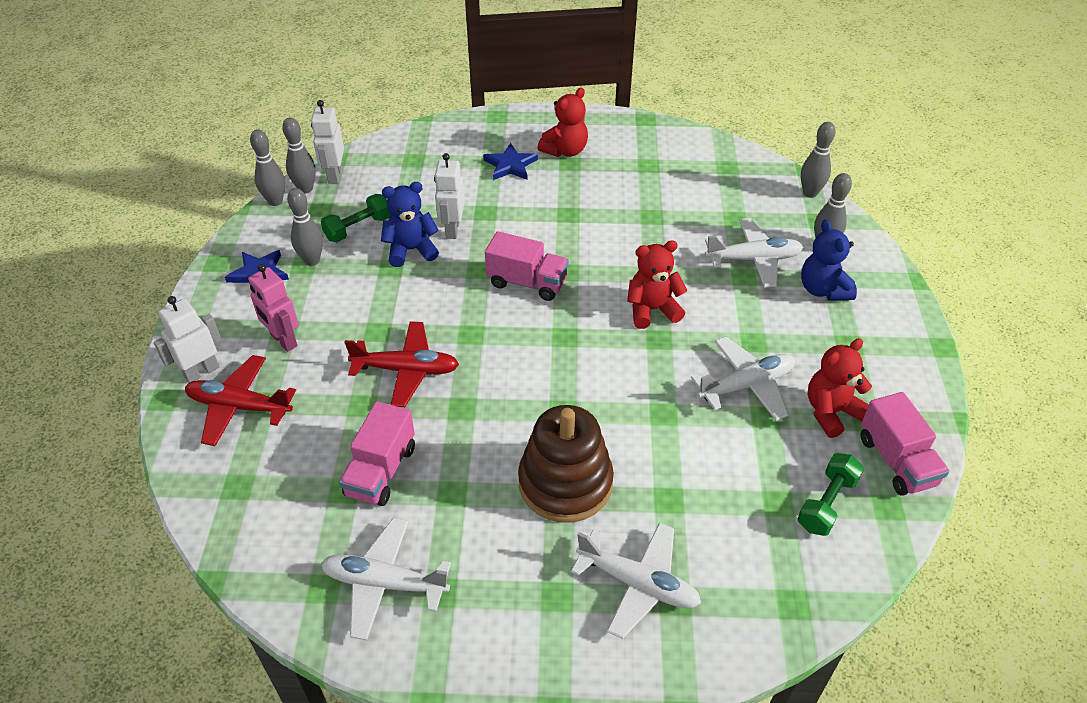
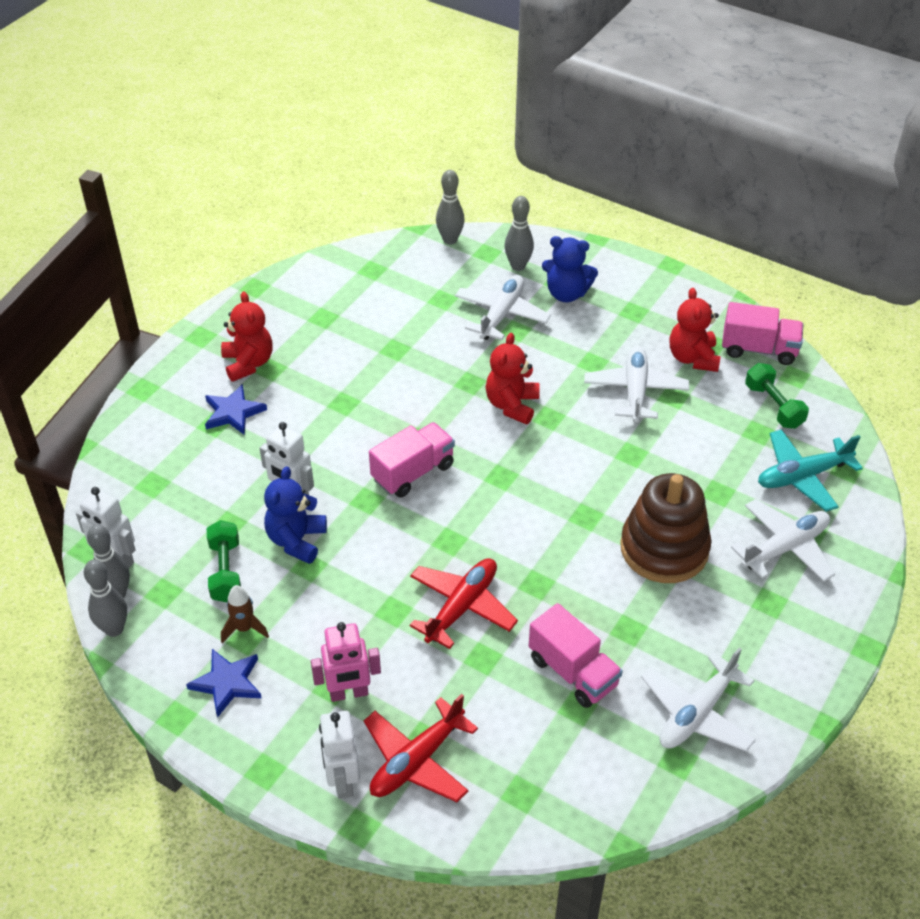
camera: 60 degrees left, 0 degrees up
(312, 260) = (244, 628): grey bowling pin -> brown rocket
(749, 565) = (803, 476): none -> turquoise plane

